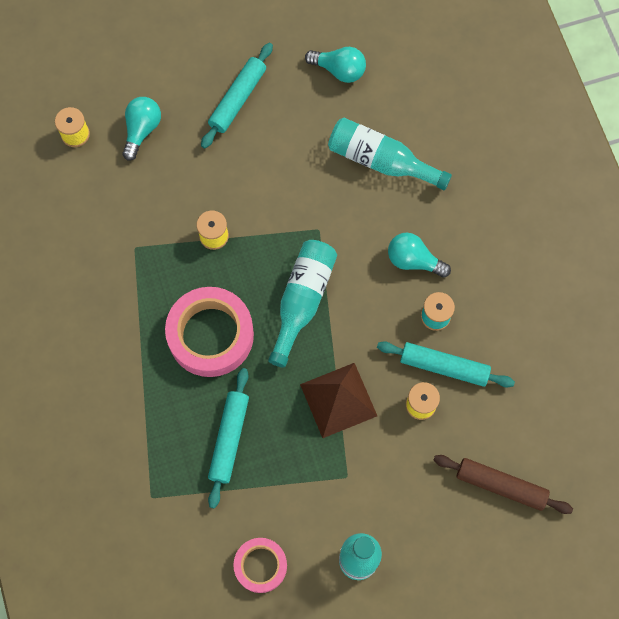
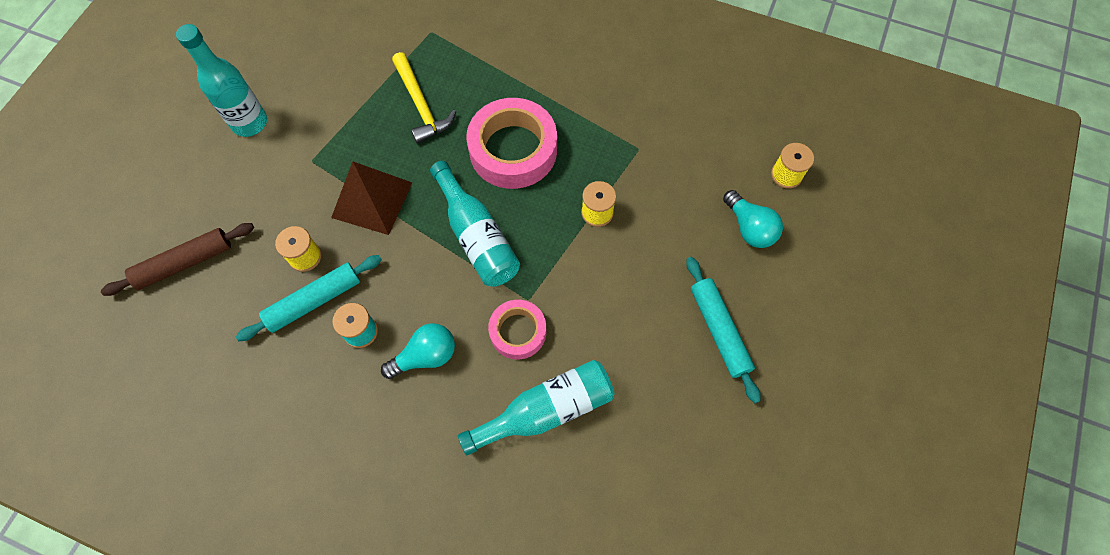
camera: 130 degrees right, 5 degrees down
(229, 439) = (421, 105): turquoise rolling pin -> yellow hammer
(260, 566) = (315, 62): pink tape -> pink tape (518, 332)
(339, 70) = (678, 453): turquoise light bulb -> none

